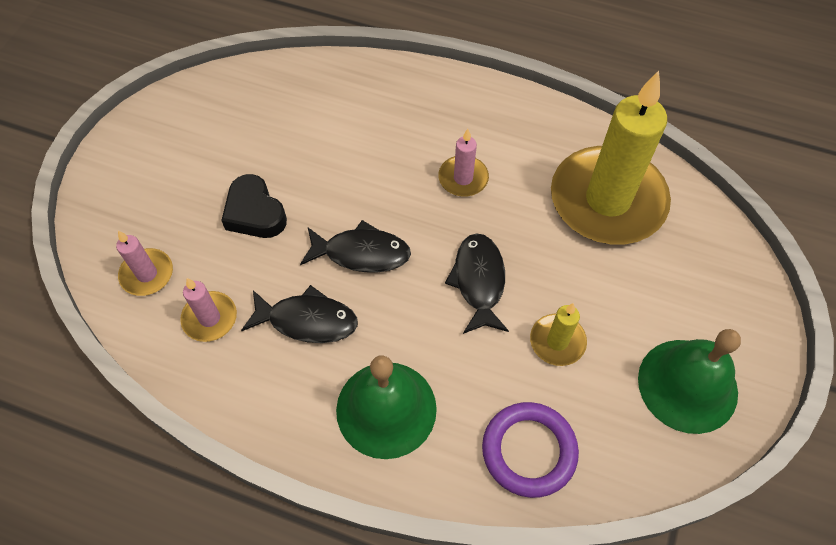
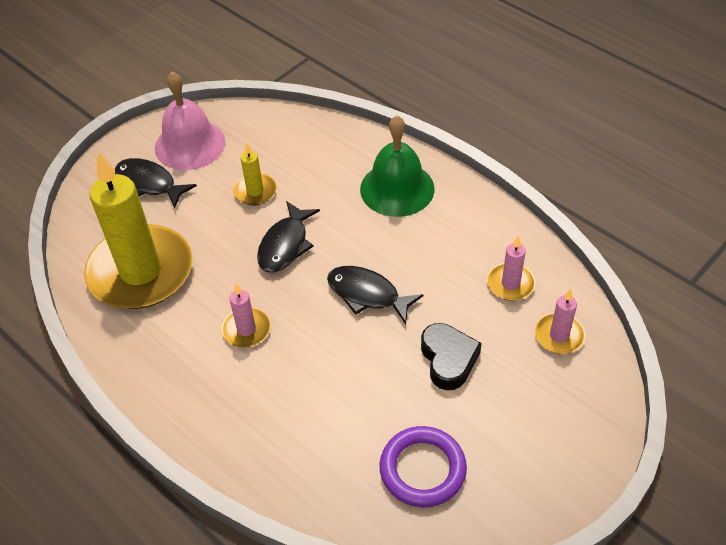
camera: 155 degrees left, 10 degrees down
(307, 320) = (432, 258): black fish -> black fish (149, 184)
(529, 451) = (315, 142): purple ring -> purple ring (422, 469)
(687, 385) = (190, 144): green bell -> pink bell

